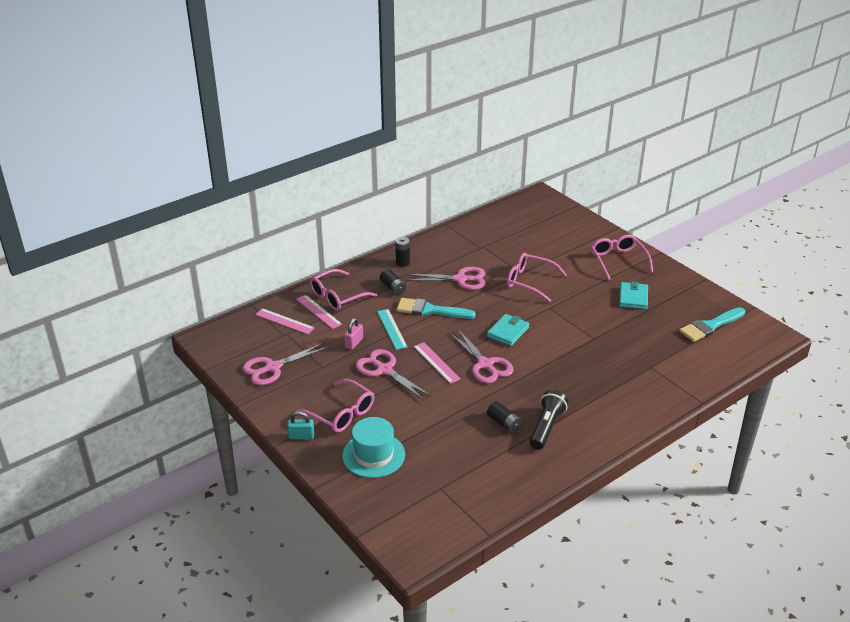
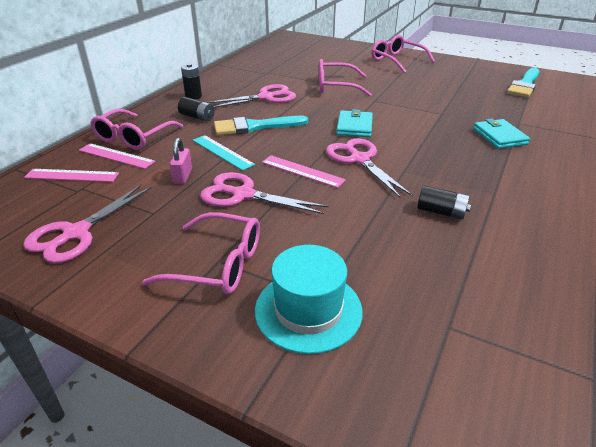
camera: 25 degrees left, 0 degrees up
(301, 436) = (170, 320): turquoise padlock -> none
(485, 364) = (359, 159): pink scissors -> pink scissors turned 150 degrees counterclockwise
(546, 427) = (492, 202): black flashlight -> none
(633, 298) = (439, 80): turquoise wallet -> turquoise wallet (499, 136)

